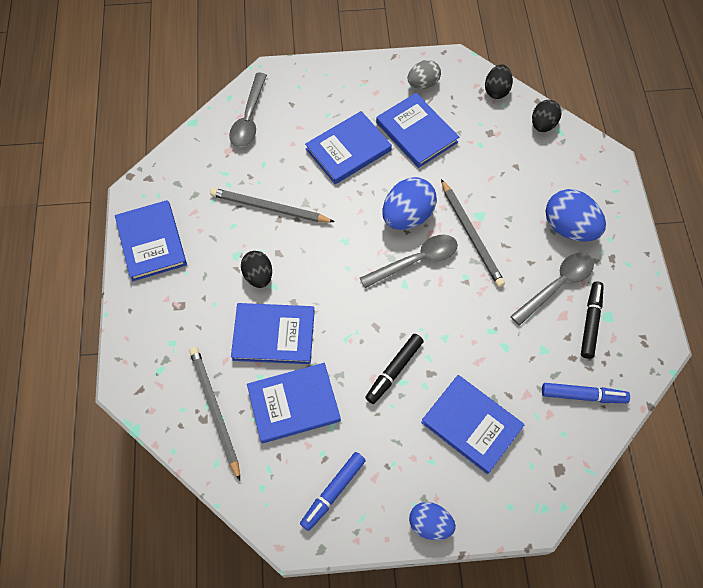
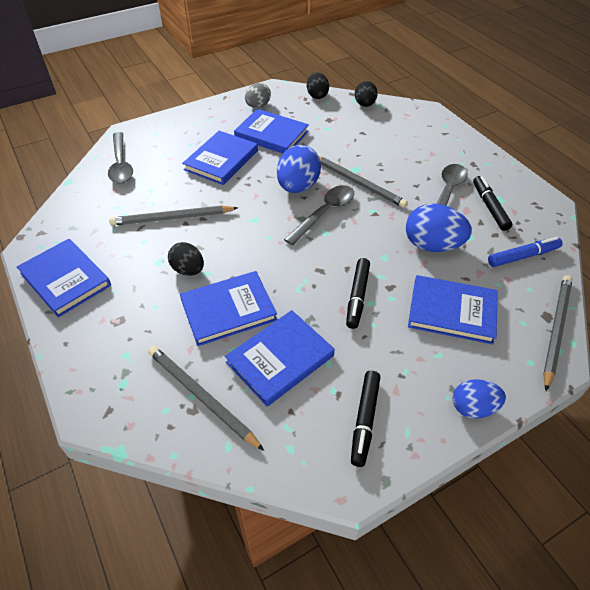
camera: 25 degrees left, 15 degrees down
(333, 492) = (364, 420): blue marker -> black marker
(556, 487) = (555, 330): none -> grey pencil
(569, 227) = (428, 156): blue egg -> blue egg (432, 245)

